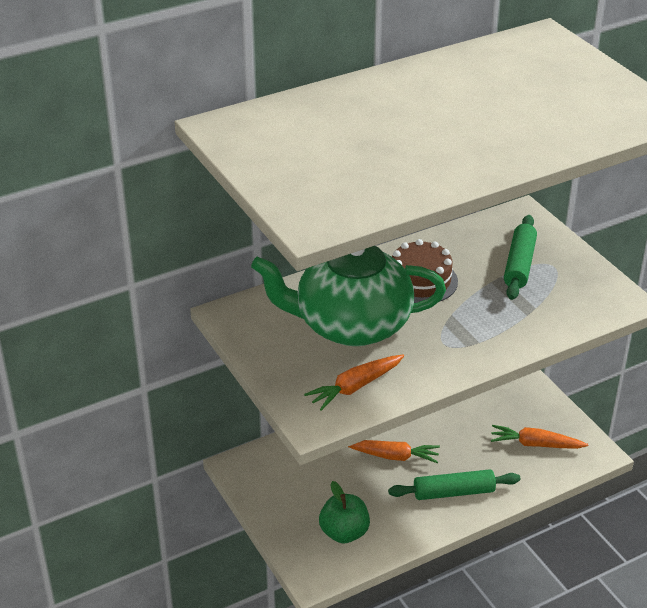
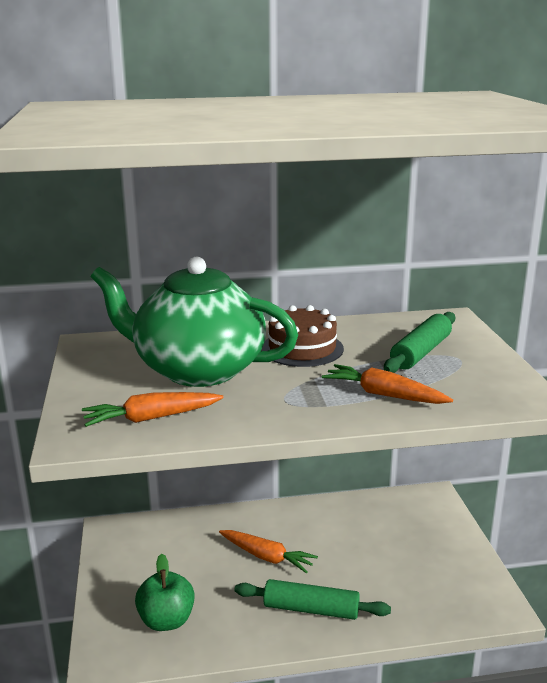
camera: 20 degrees right, 15 degrees down
(535, 444) = (431, 582): orange carrot -> orange carrot (384, 394)

